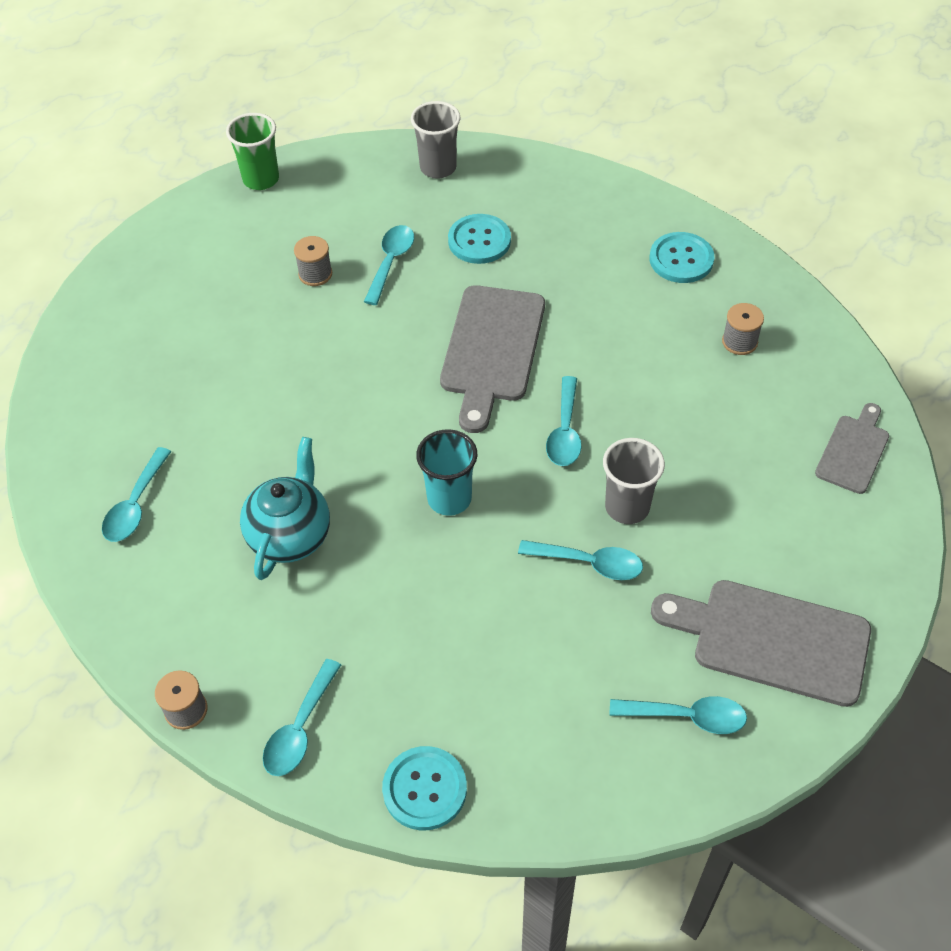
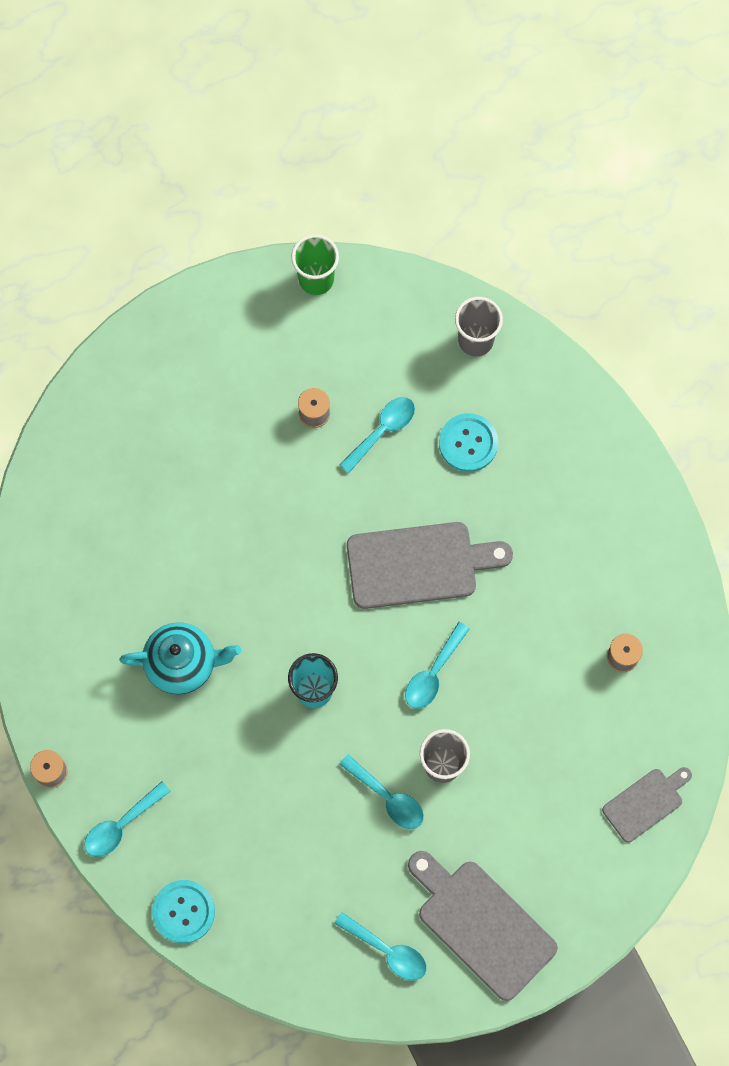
camera: 25 degrees right, 20 degrees up
(135, 505) = (81, 579): turquoise spoon -> none
(291, 535) = (183, 664): turquoise teapot -> turquoise teapot turned 45 degrees clockwise
(492, 349) = (418, 564): grey cutting board -> grey cutting board turned 135 degrees counterclockwise
(681, 259) = (626, 548): turquoise button -> none

